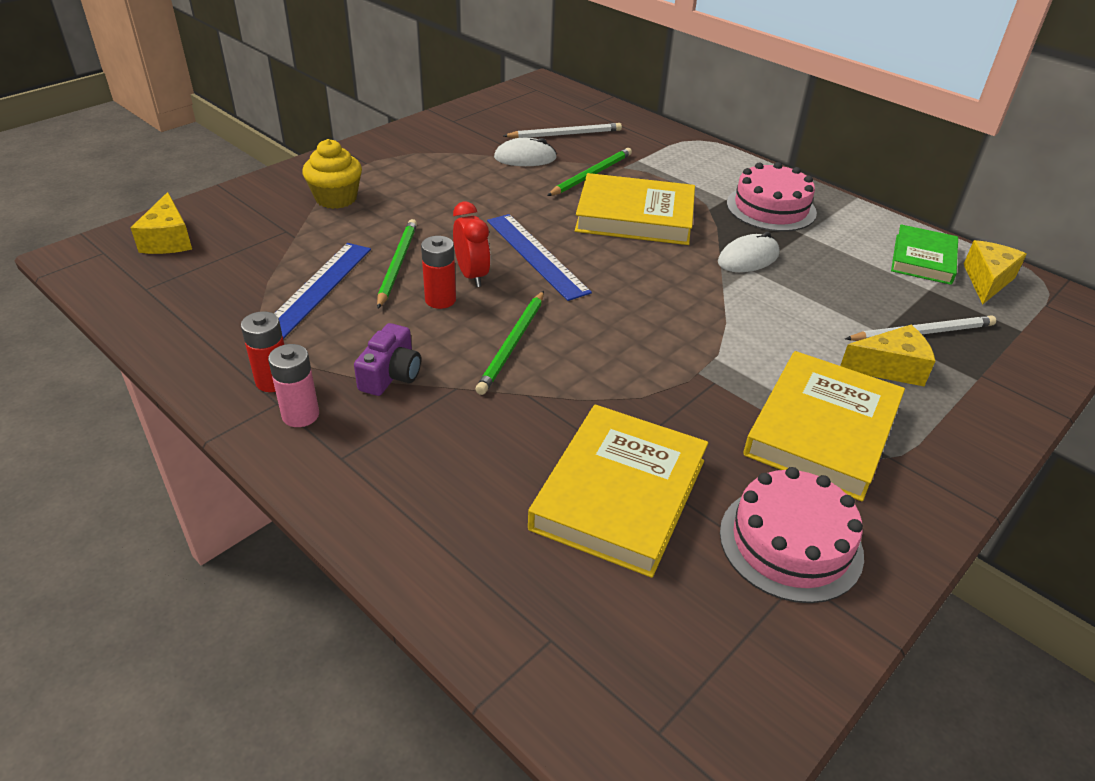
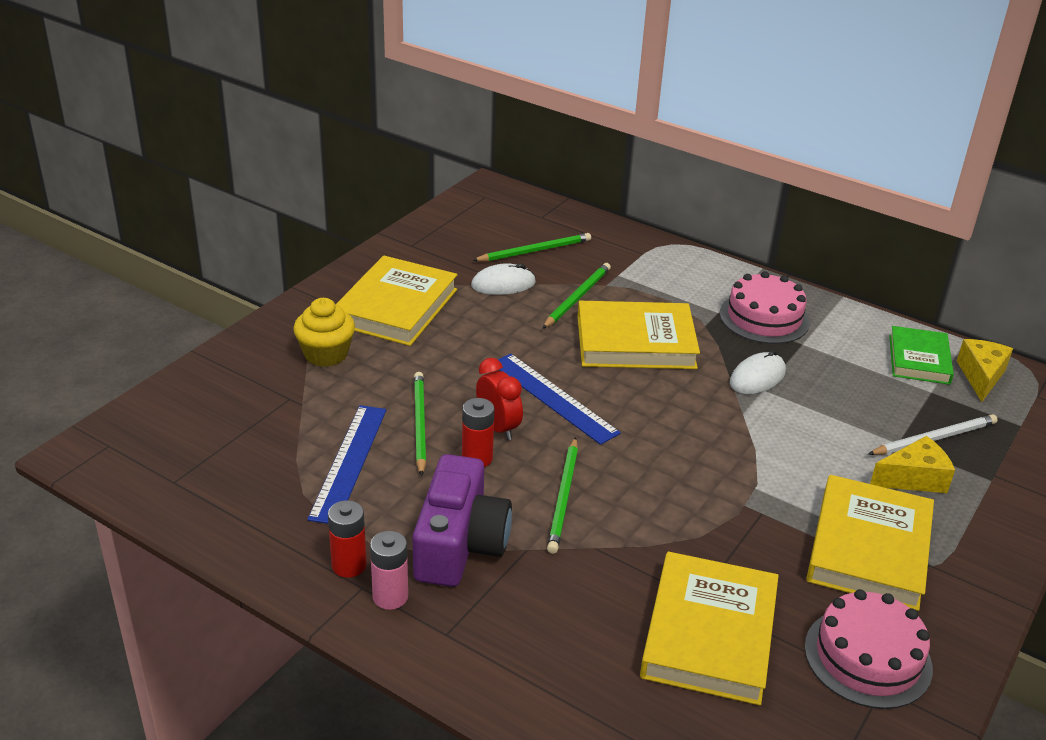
camera: 10 degrees left, 5 degrees down
(168, 240) = (171, 423): yellow cheese -> none
(391, 374) = (460, 544): purple camera -> purple camera, size x1.78
(417, 167) = (396, 307): none -> yellow book
(565, 134) = (535, 251): white pencil -> green pencil

